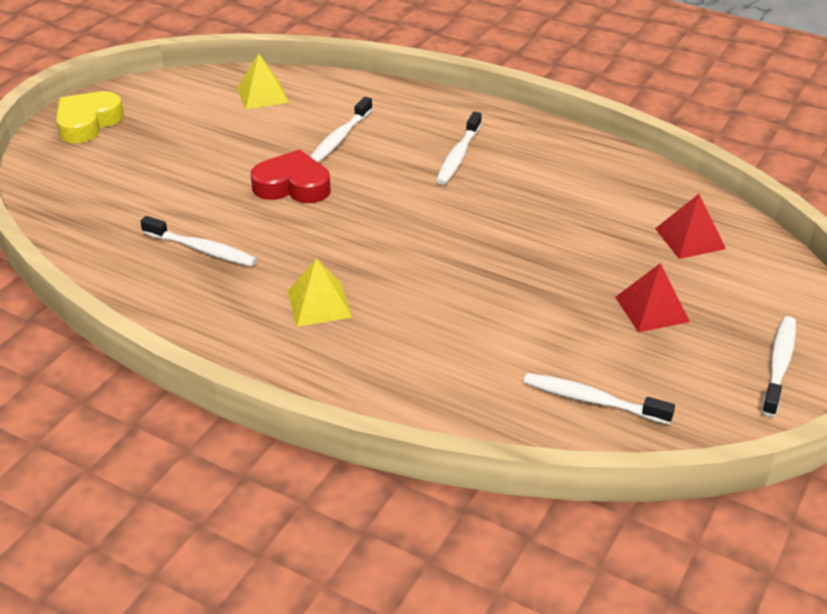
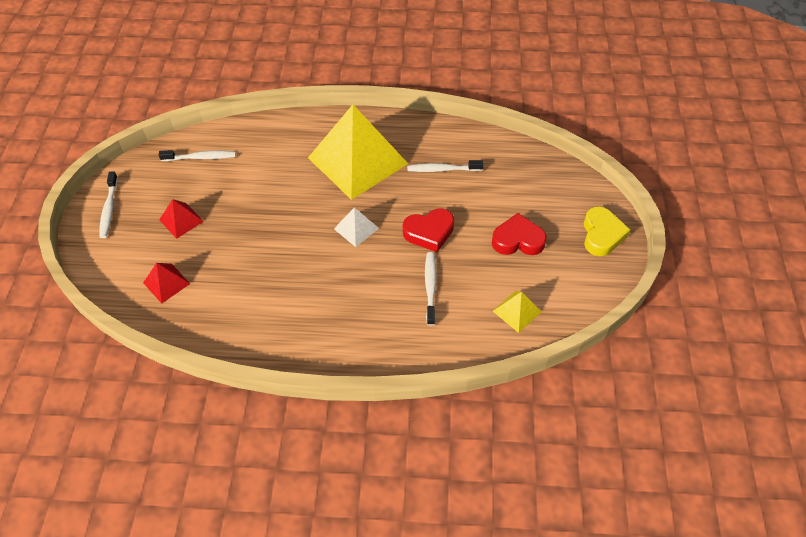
camera: 155 degrees right, 15 degrees up
(191, 147) = (518, 240): none -> red heart
(319, 304) = (357, 160): yellow pyramid -> yellow pyramid, size x2.37
(387, 219) = (356, 228): none -> white pyramid
(458, 156) = (341, 302): white toothbrush -> none

